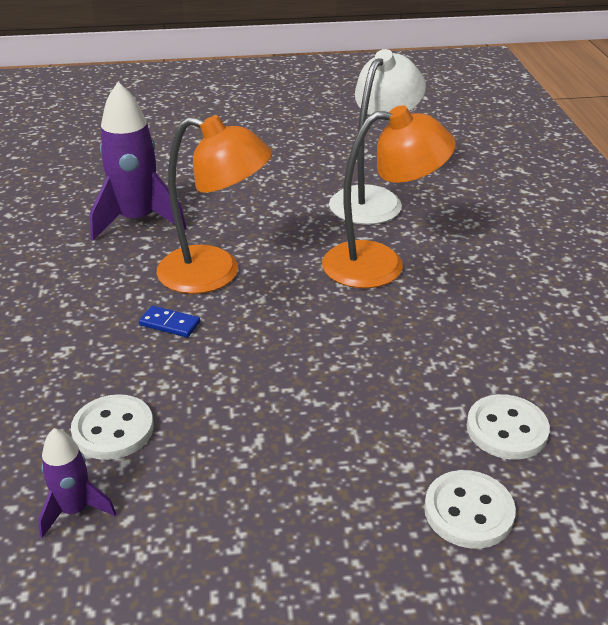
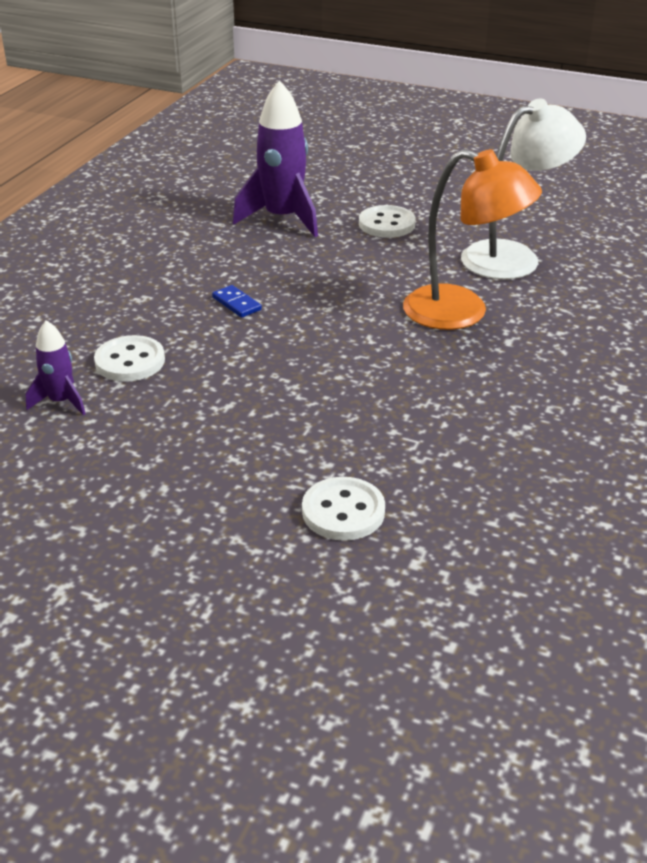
camera: 30 degrees right, 0 degrees up
(215, 274) = (308, 277): orange lamp -> none
(506, 429) = (439, 470): white button -> white button (387, 224)

